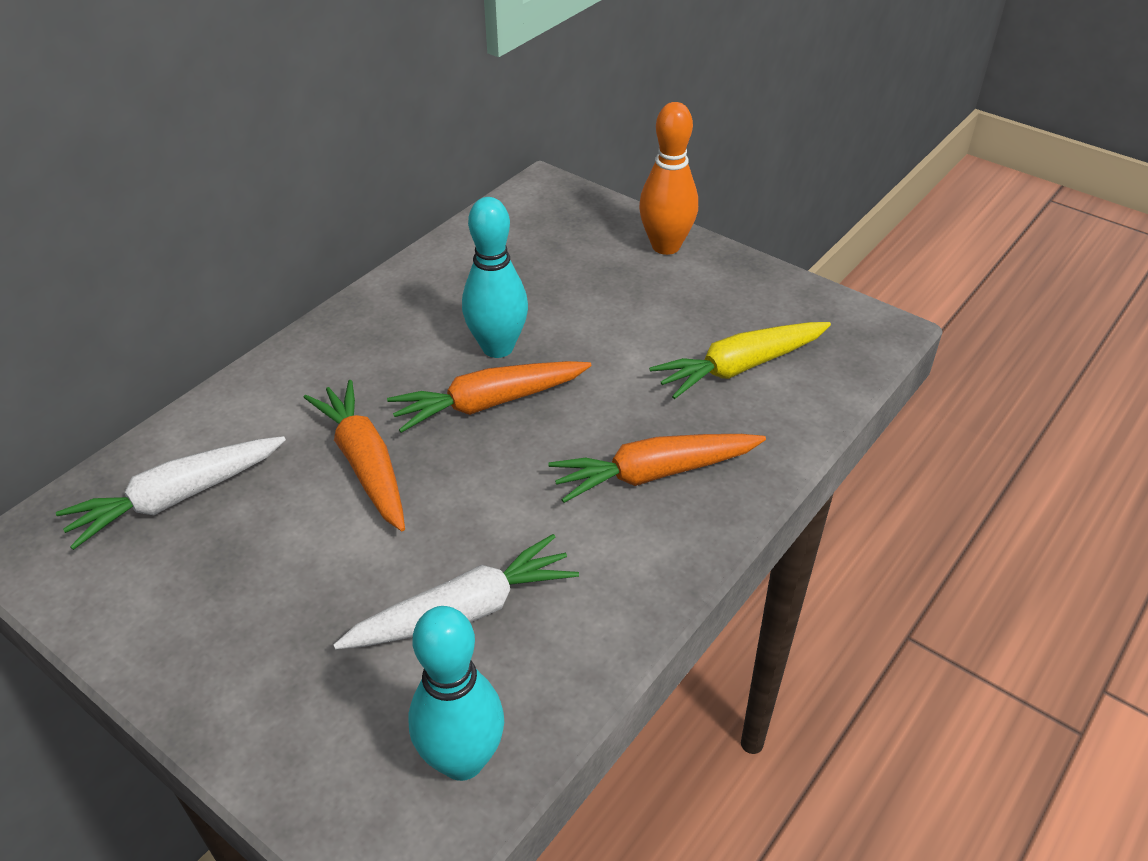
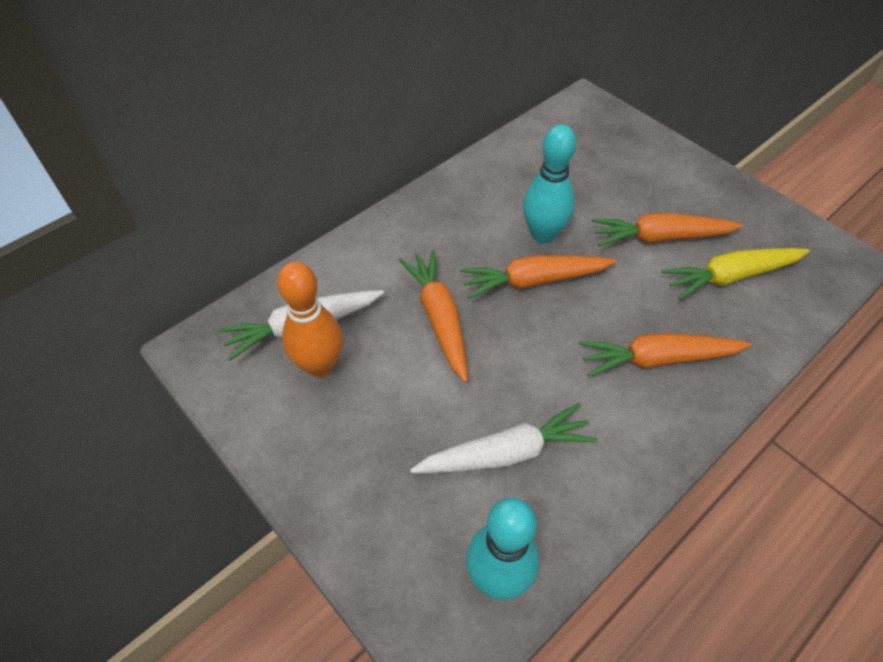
camera: 10 degrees right, 10 degrees up
(650, 333) = (661, 238): none -> orange carrot
(666, 246) = (678, 164): orange bowling pin -> orange bowling pin (320, 365)

